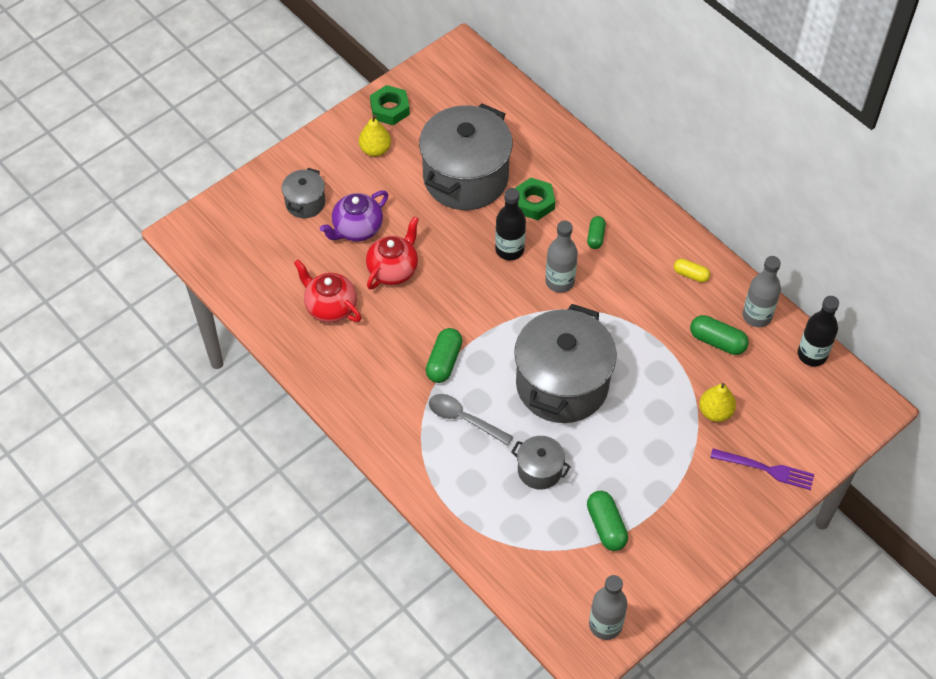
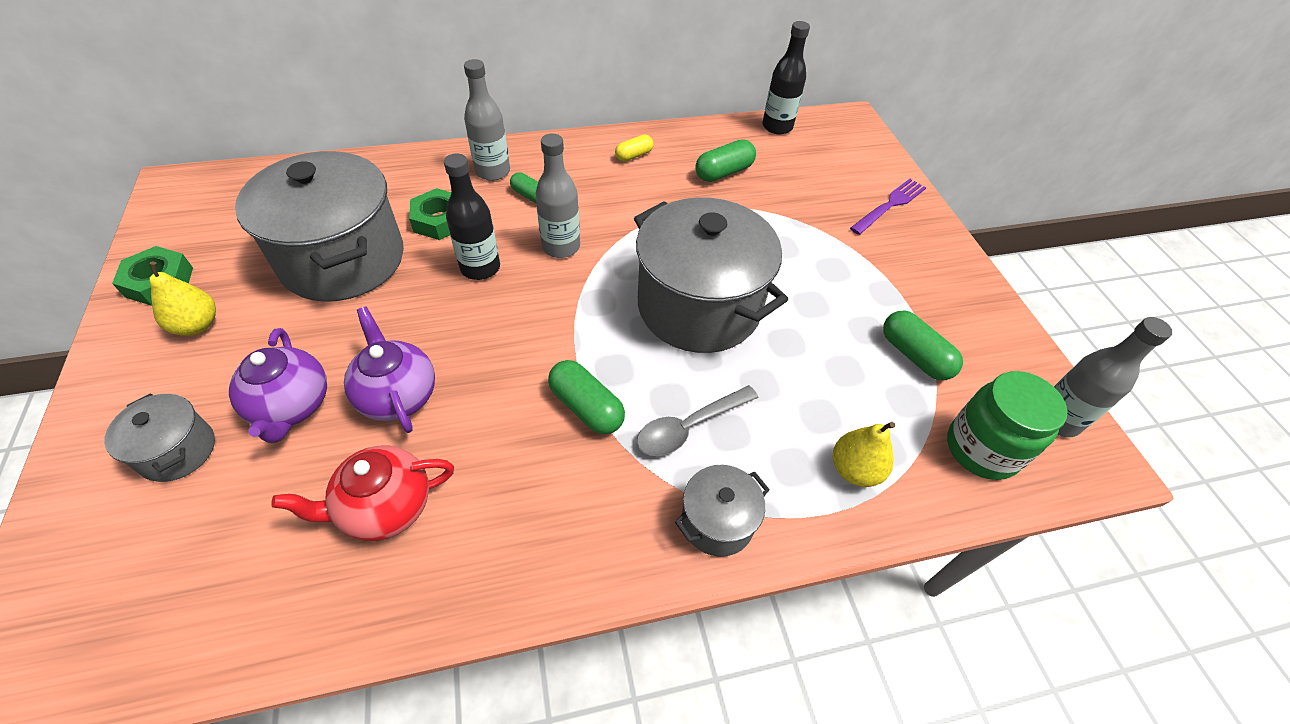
camera: 65 degrees left, 5 degrees down
(393, 269) = (398, 395): red teapot -> purple teapot
(539, 470) = (808, 382): grey pot -> grey pot (717, 522)
(550, 583) = (981, 449): none -> green jar
(606, 526) = (914, 356): green capsule -> green capsule turned 45 degrees clockwise
(715, 412) = (805, 208): yellow pear -> yellow pear (854, 470)
(757, 316) = (712, 138): grey bottle -> grey bottle (493, 171)

